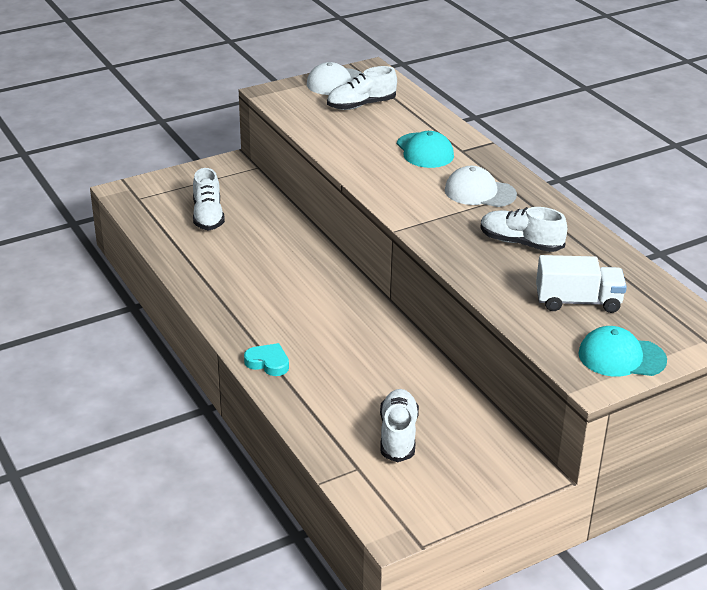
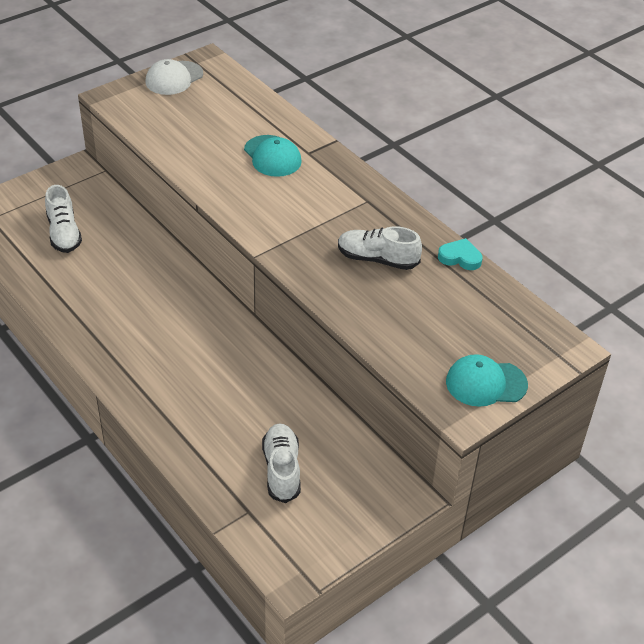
camera: 10 degrees left, 10 degrees up
(268, 363) = (147, 401): turquoise heart -> turquoise heart (460, 257)
(361, 105) = (203, 105): white shoe -> none
(479, 192) = (331, 202): white cap -> none
(578, 302) = (438, 323): white truck -> none

